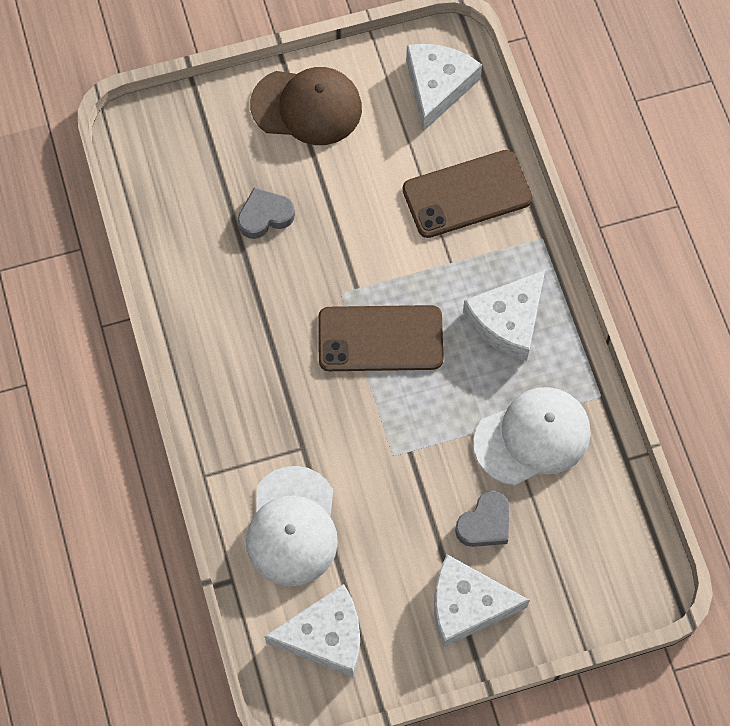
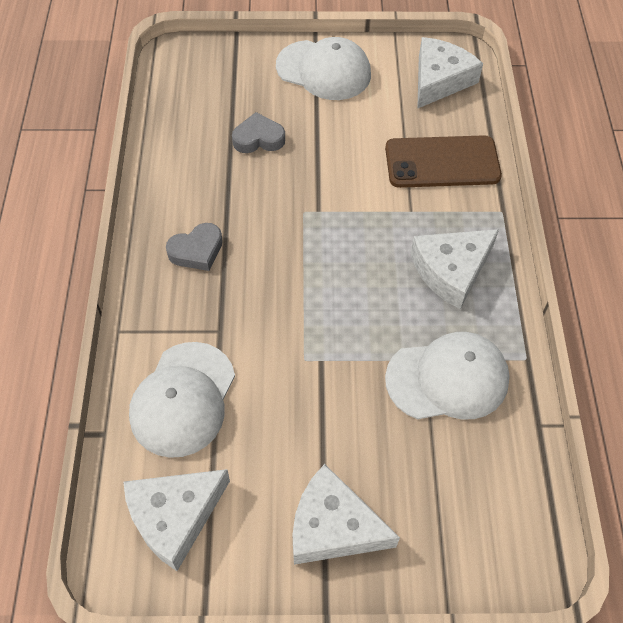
camera: 15 degrees right, 10 degrees down
(307, 107) = (323, 70): brown cap -> white cap
(325, 636) = (174, 516): white cheese -> white cheese turned 135 degrees clockwise
(380, 338) = (326, 256): brown phone -> none
(485, 523) = (376, 448): grey heart -> grey heart (197, 251)

